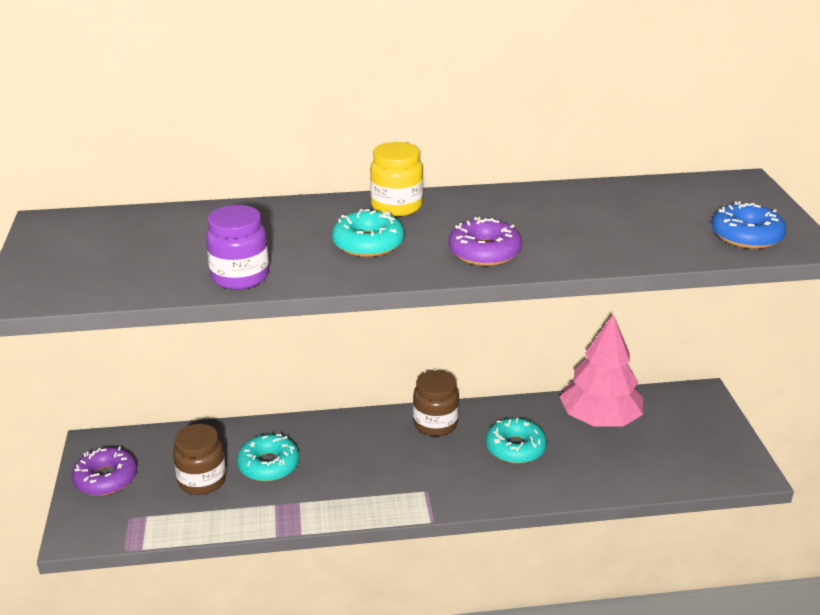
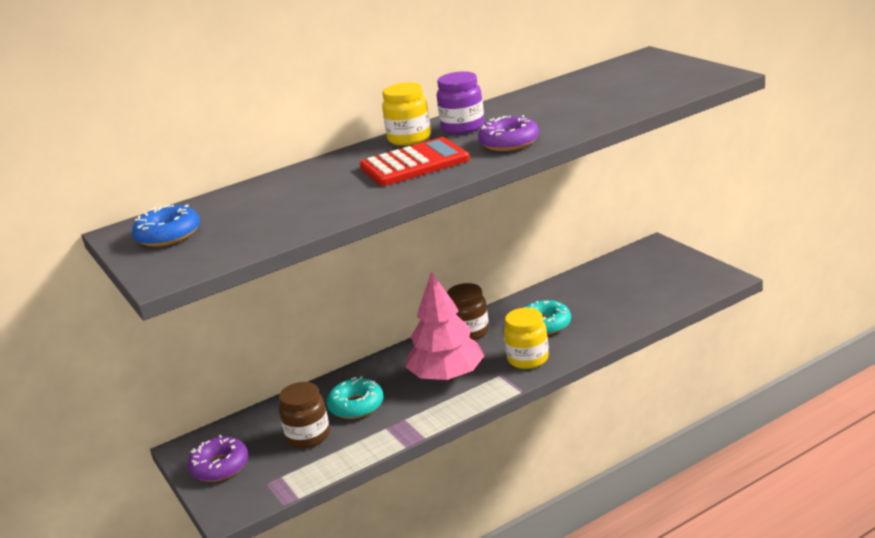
camera: 20 degrees left, 5 degrees down
(240, 277) = (337, 211): purple jar -> purple jar (463, 127)
(368, 243) = (414, 164): turquoise donut -> red calculator
(467, 484) = (528, 359): none -> yellow jar
(600, 419) = (592, 285): pink tree -> pink tree (447, 376)
(746, 236) = (681, 82): blue donut -> blue donut (168, 235)

